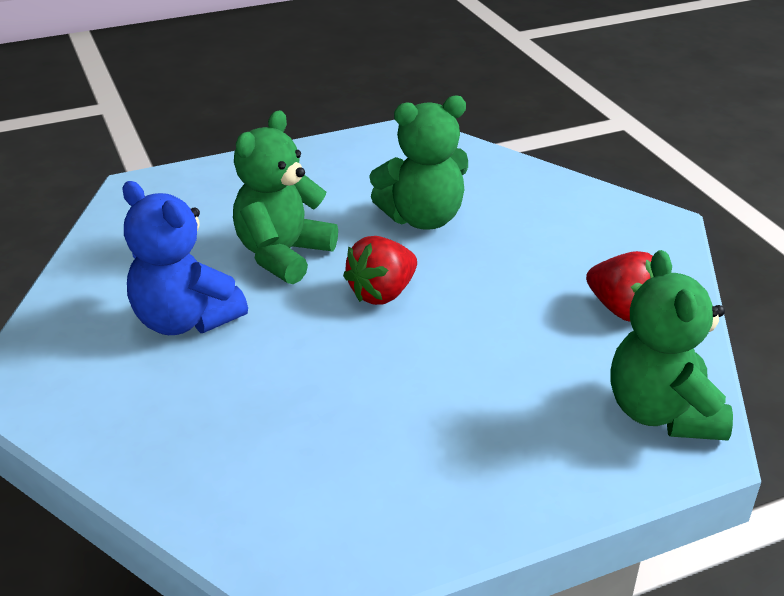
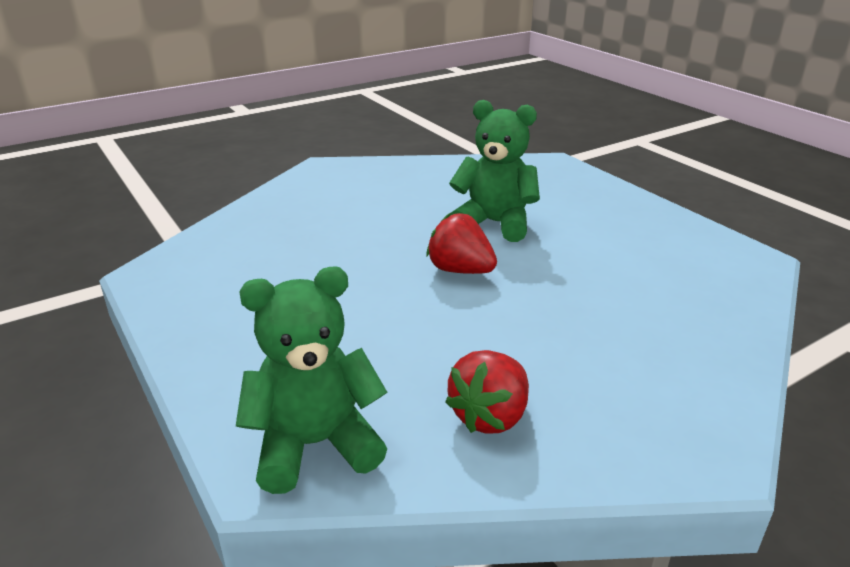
camera: 80 degrees right, 5 degrees down
(185, 320) = (398, 201): blue teddy bear -> none
(423, 218) = (592, 279): green teddy bear -> none

